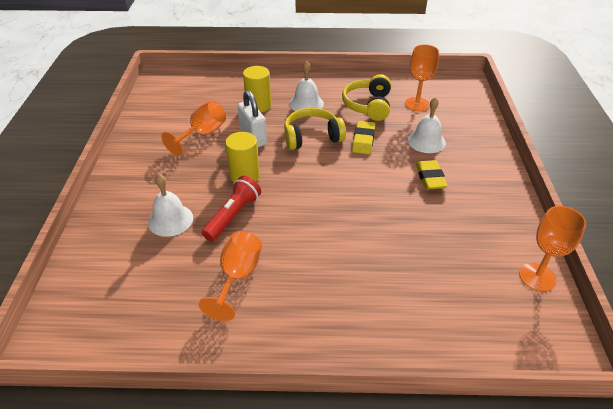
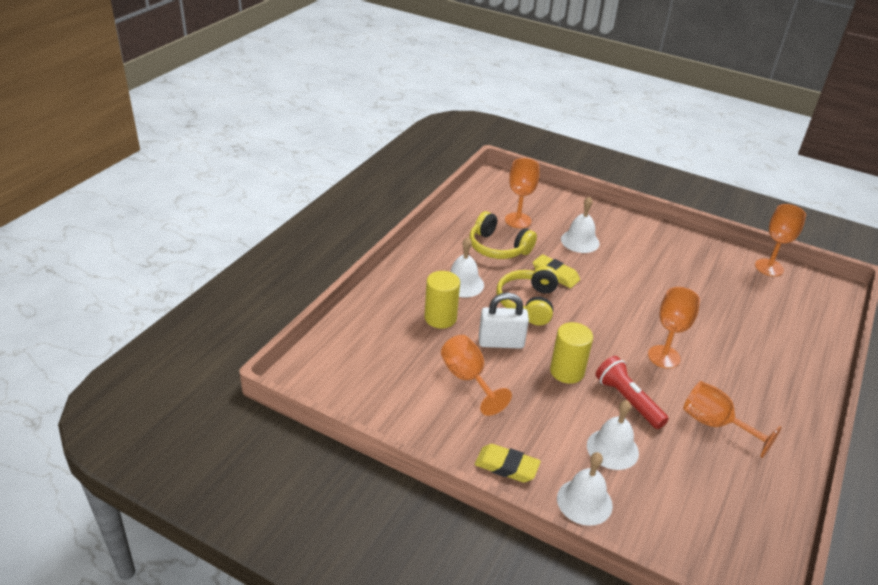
camera: 65 degrees left, 5 degrees down
(107, 218) = (584, 501): none -> white bell
(307, 225) = (664, 357): none -> orange goblet
(430, 178) = (633, 262): yellow eraser -> yellow eraser (506, 466)

